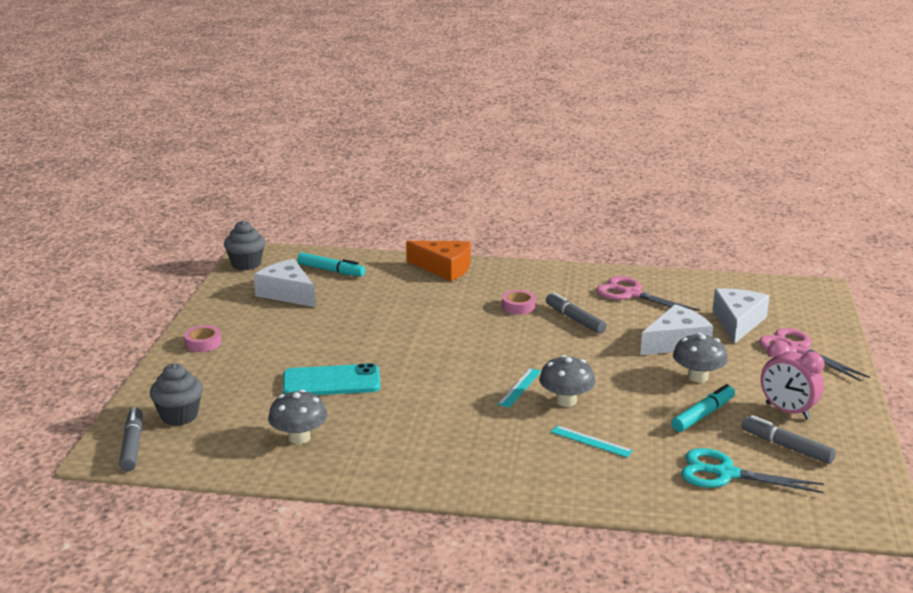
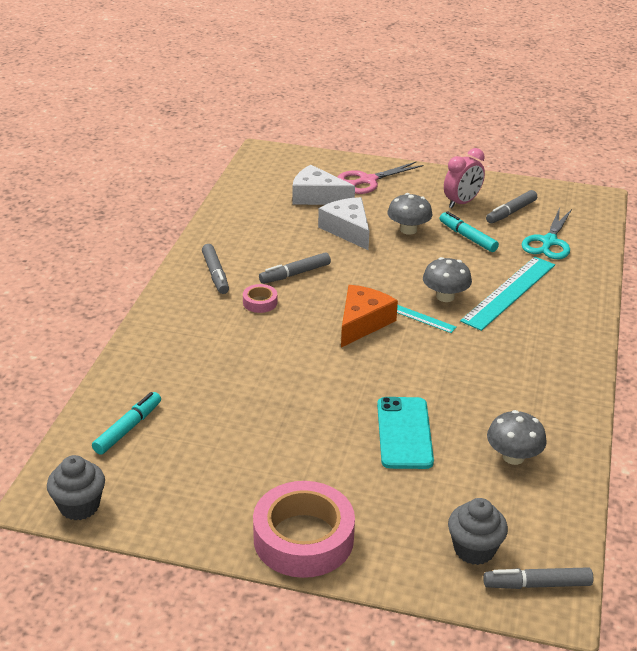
camera: 85 degrees left, 10 degrees up
(203, 343) = (303, 538): pink tape -> pink tape, size x2.24
(287, 293) = (182, 466): white cheese -> none
(444, 268) = (152, 342): orange cheese -> orange cheese (362, 322)
(558, 284) = (215, 274): none -> grey marker
(591, 441) = (509, 292): turquoise ruler -> turquoise ruler, size x2.10
(631, 294) = (249, 237): pink scissors -> none

